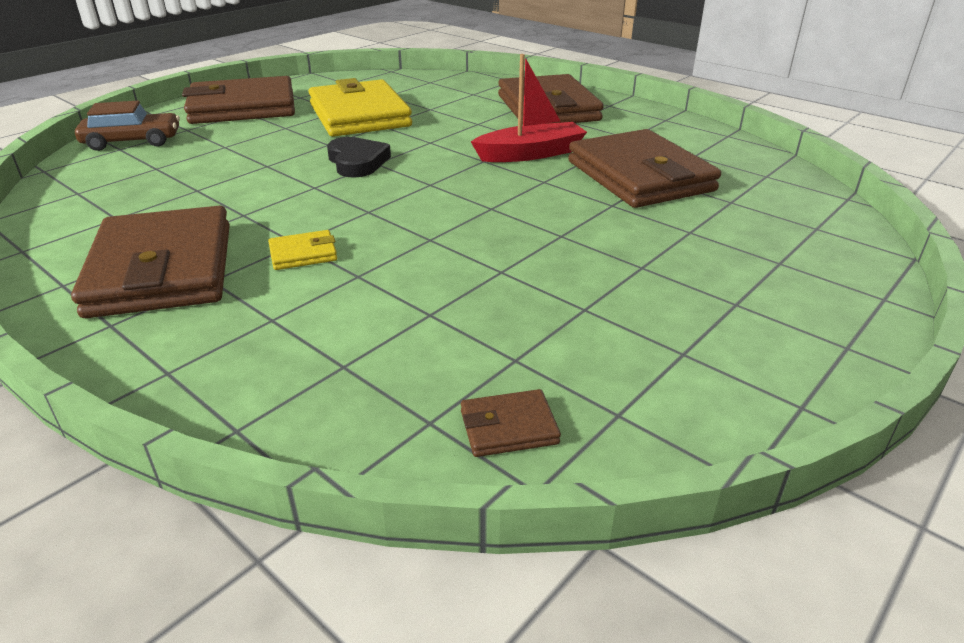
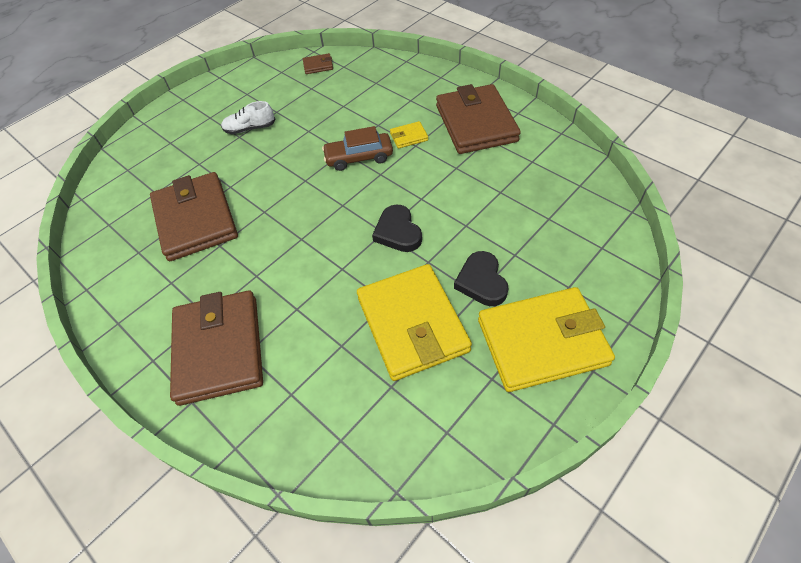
camera: 175 degrees left, 20 degrees up
(132, 142) = (600, 259): brown car -> brown car (359, 157)
(243, 108) = (542, 342): brown wallet -> yellow wallet
(275, 132) = (481, 282): none -> black heart
(530, 154) = (263, 249): red boat -> none
(627, 278) = (250, 128): none -> white shoe

